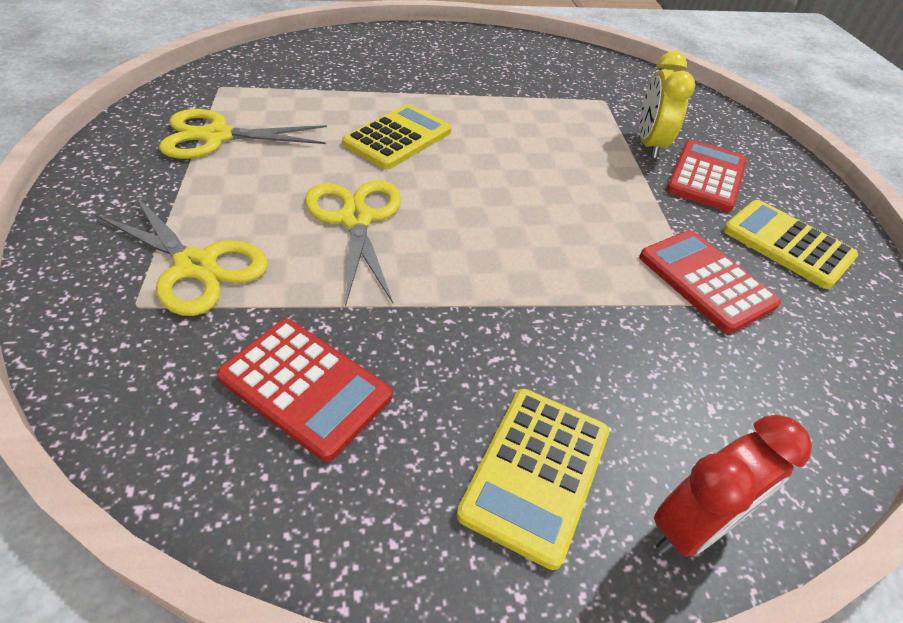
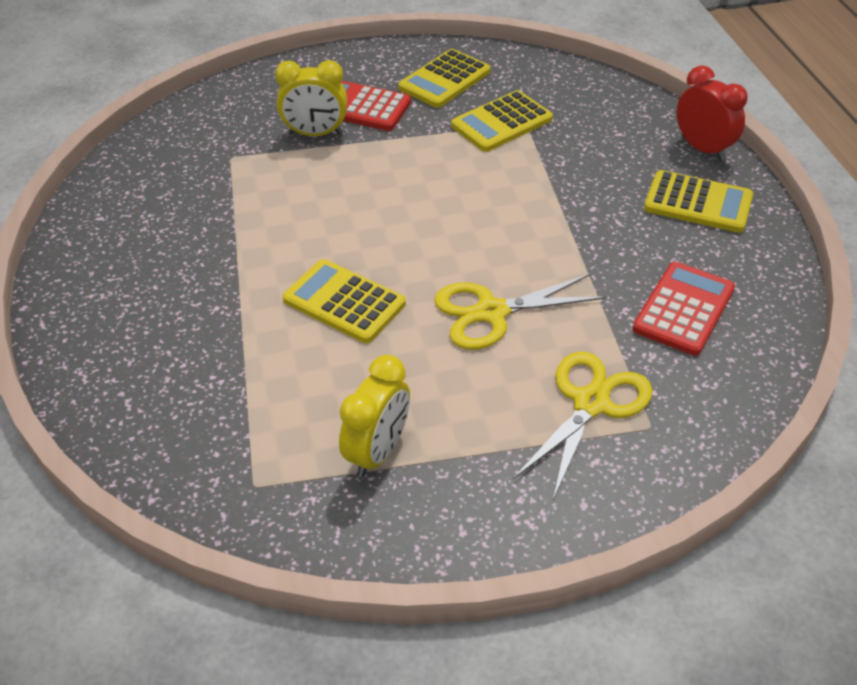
camera: 90 degrees left, 0 degrees up
(217, 136) = (378, 452): yellow scissors -> yellow clock
(705, 281) = (502, 122): red calculator -> yellow calculator

